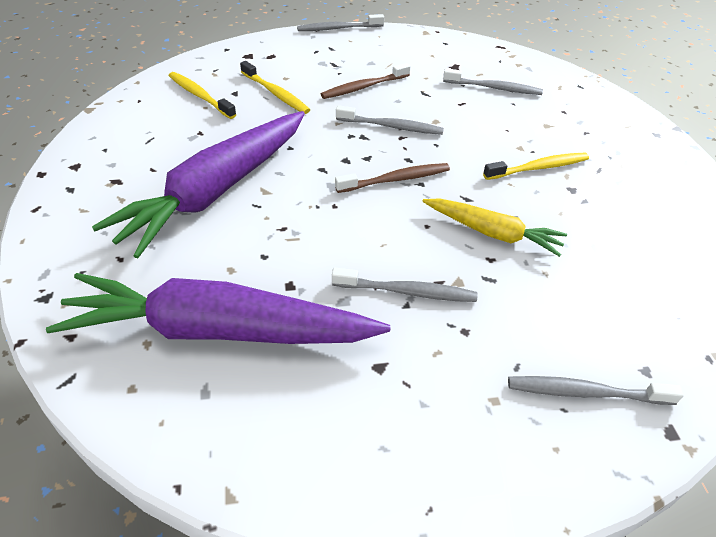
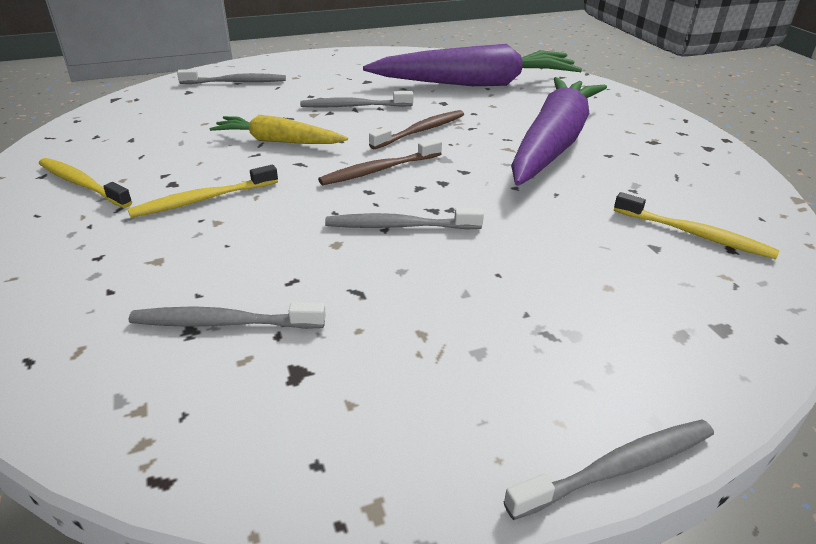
camera: 170 degrees right, 10 degrees down
(276, 93) = (595, 253): yellow toothbrush -> yellow toothbrush (82, 184)
(364, 87) = (466, 287): brown toothbrush -> brown toothbrush (421, 131)

